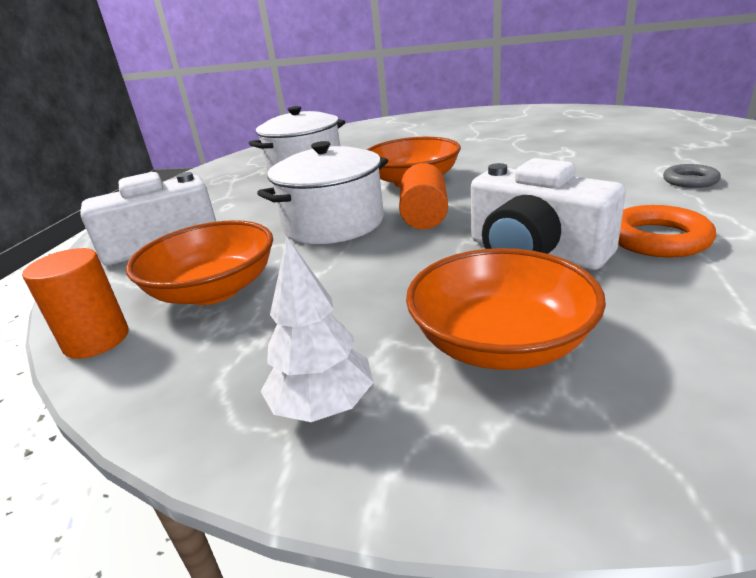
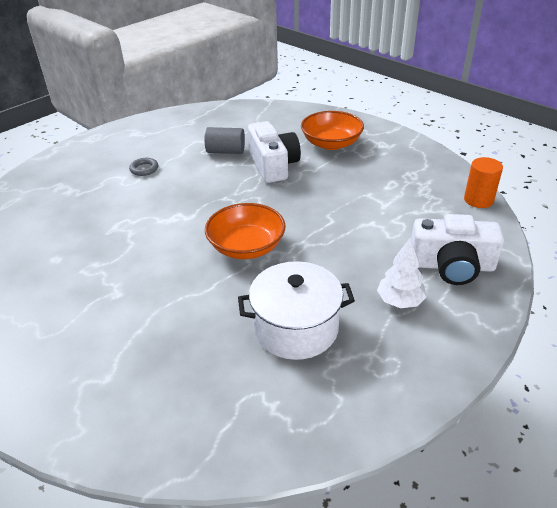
camera: 150 degrees left, 10 degrees up
(214, 290) = (421, 206): orange bowl -> none
(323, 406) = (396, 147): white tree -> white tree (400, 301)
(333, 223) = (334, 227): white pot -> none
(424, 216) = (283, 207): orange cylinder -> none
(657, 239) = (226, 151): orange ring -> grey cylinder

